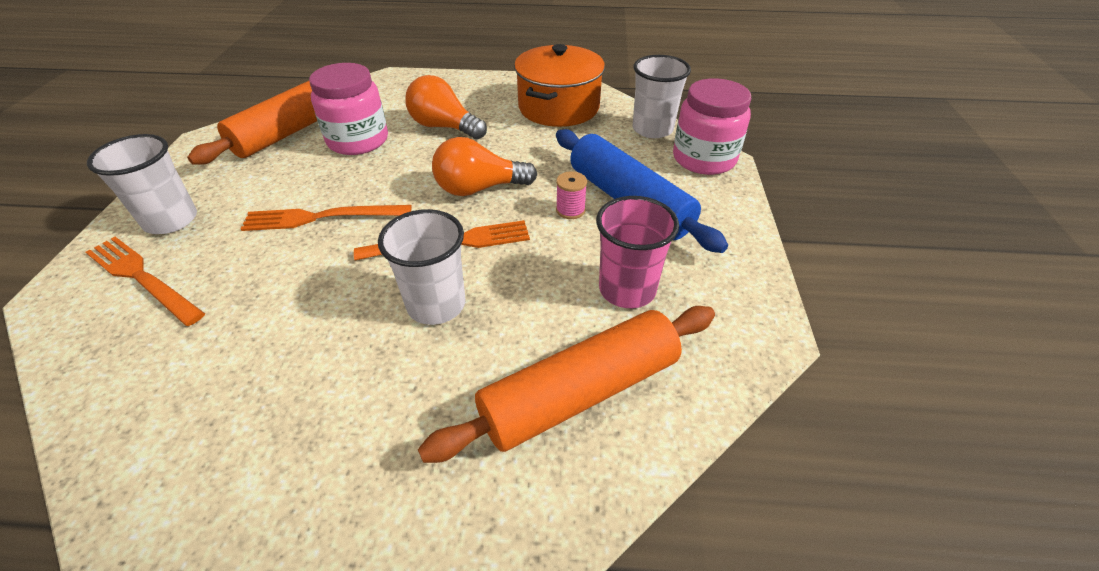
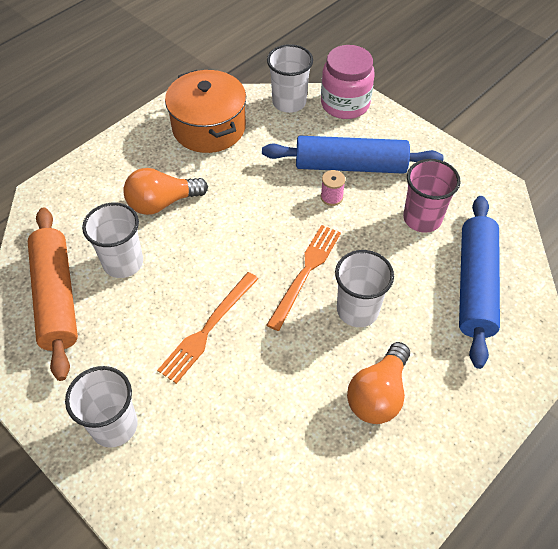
camera: 50 degrees left, 10 degrees up
(142, 278) = (177, 464): orange fork -> none
(358, 140) = (123, 262): pink jar -> white cup
(479, 188) = (263, 227): orange light bulb -> orange light bulb (378, 394)
(580, 392) = (475, 285): orange rolling pin -> blue rolling pin

